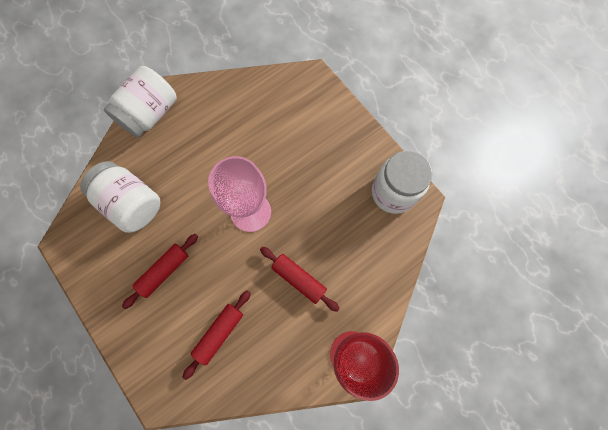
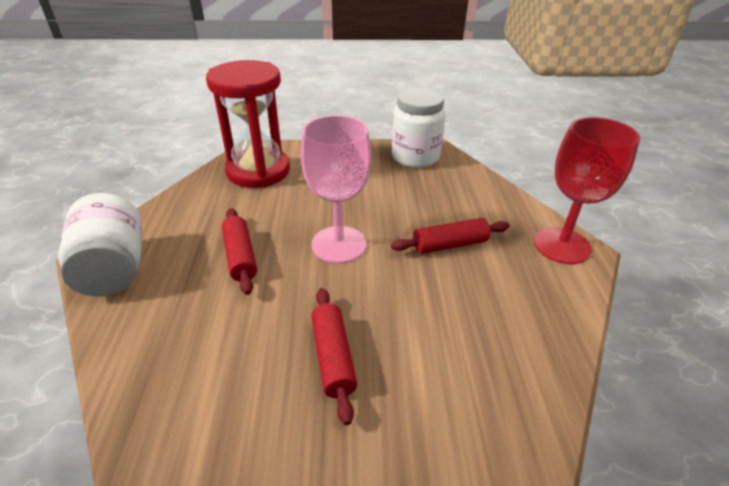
camera: 55 degrees left, 35 degrees down
(132, 203) = (201, 346): white jar -> none
(219, 333) = (466, 340): red rolling pin -> red rolling pin (240, 256)
(289, 104) = (258, 171): none -> red hourglass

